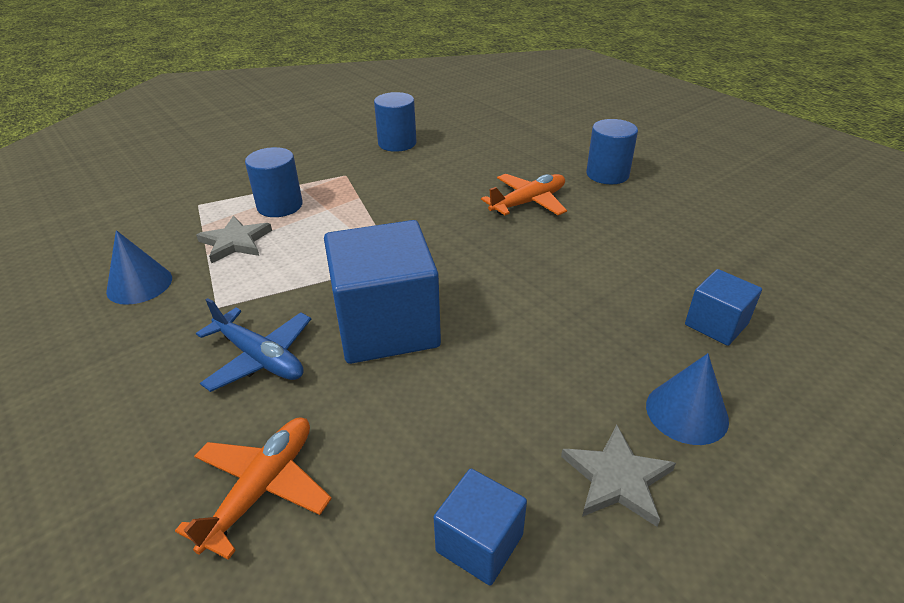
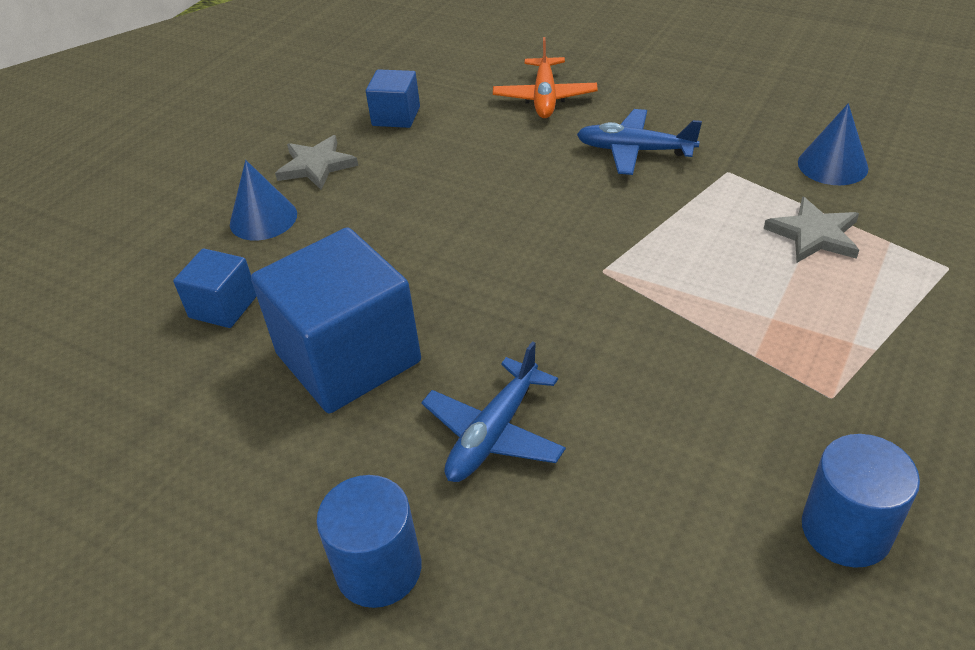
camera: 160 degrees right, 5 degrees up
(280, 206) = (842, 301): blue cylinder -> none
(386, 326) = (552, 205): blue cube -> blue cube (348, 358)
(528, 202) = (493, 433): orange plane -> blue plane

